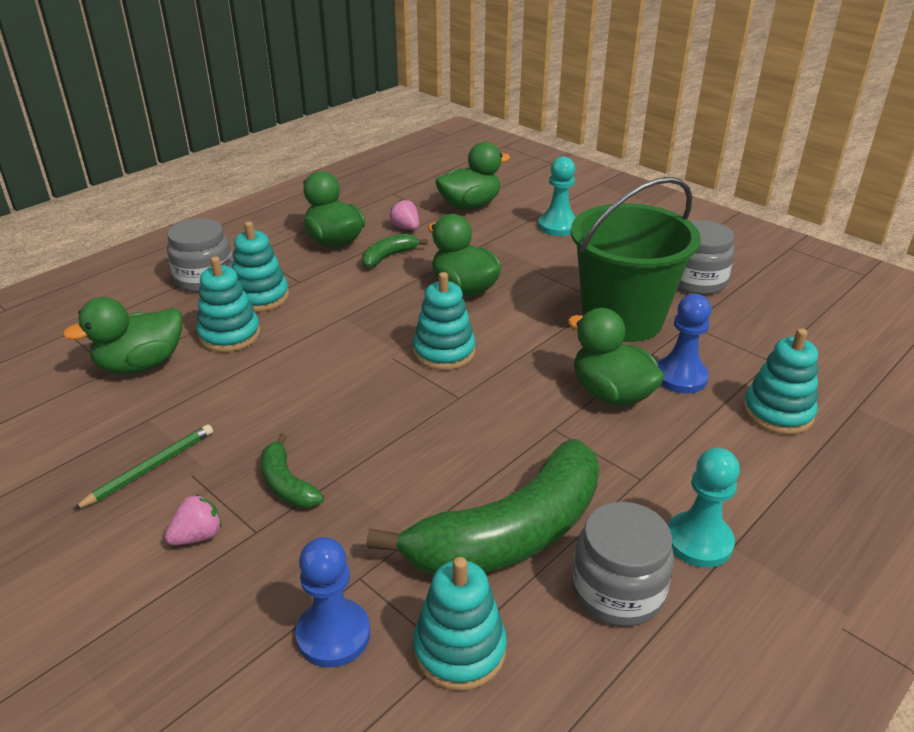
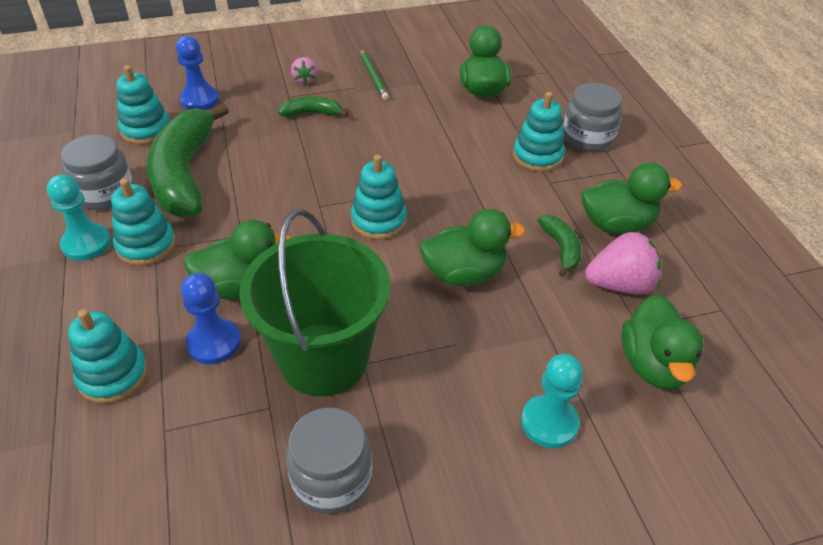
camera: 120 degrees right, 10 degrees up
(229, 335) = (491, 130): turquoise stacking toy -> turquoise stacking toy (146, 245)
(406, 228) = (620, 284): pink strawberry -> pink strawberry, size x1.76

